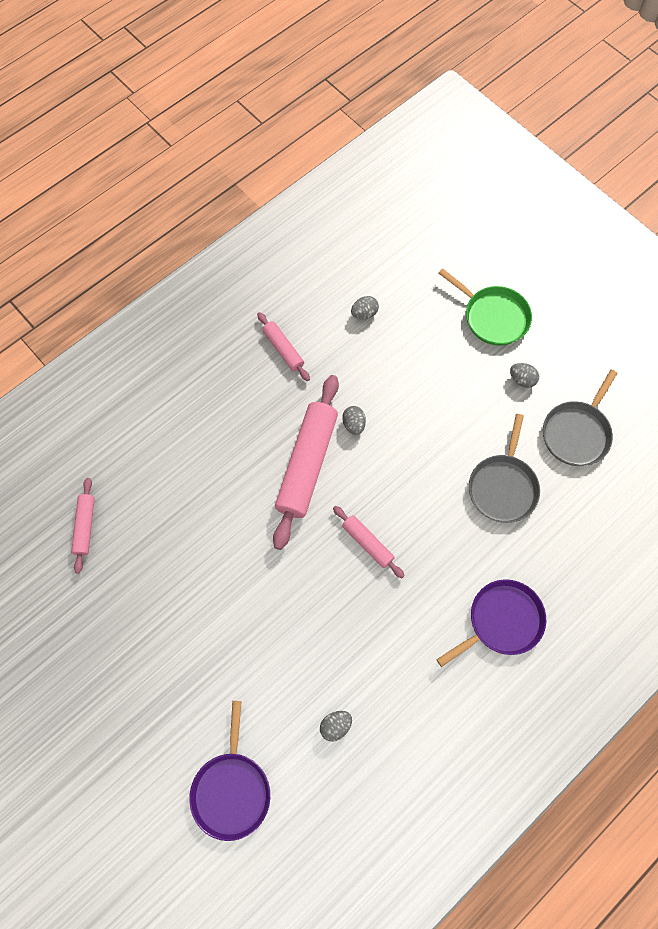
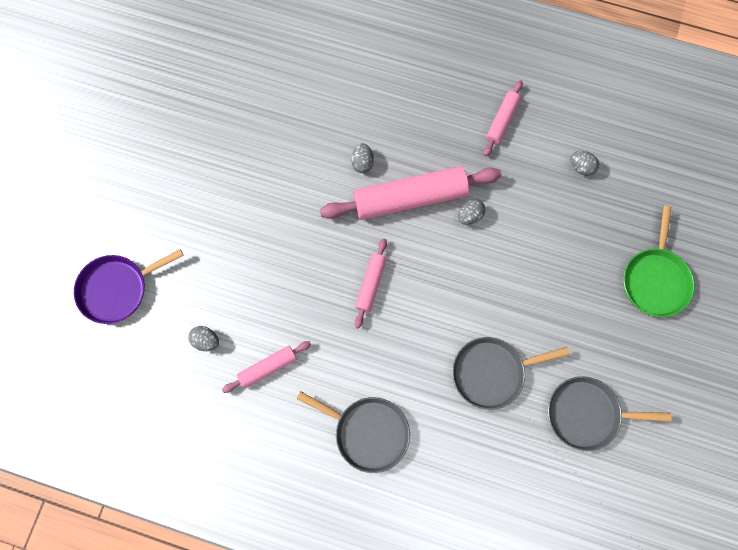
camera: 60 degrees right, 5 degrees up
(85, 526) = (257, 64): pink rolling pin -> pink rolling pin (268, 367)
(502, 621) = (368, 432): purple pan -> grey pan
(522, 380) = (608, 338): grey egg -> grey egg (362, 163)

